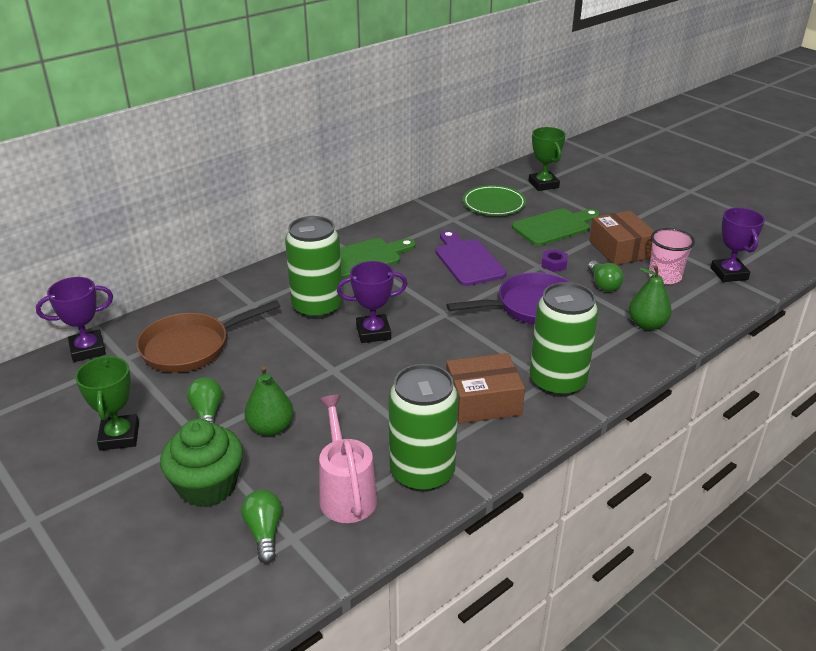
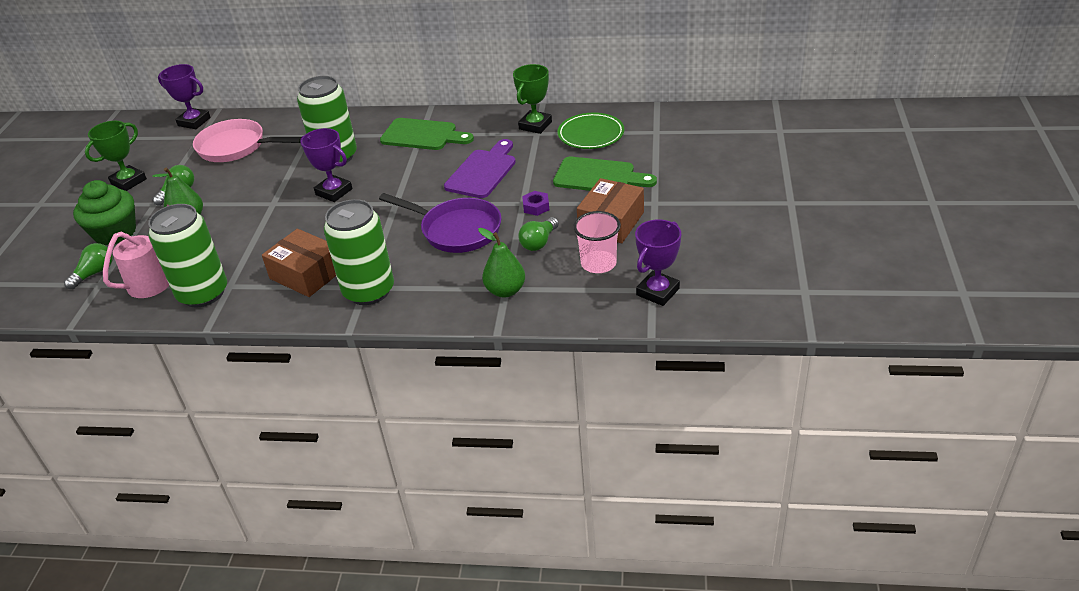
camera: 50 degrees right, 5 degrees up
(191, 347) = (236, 147): brown pan -> pink pan
(543, 184) = (665, 135): green trophy -> green trophy (535, 125)

